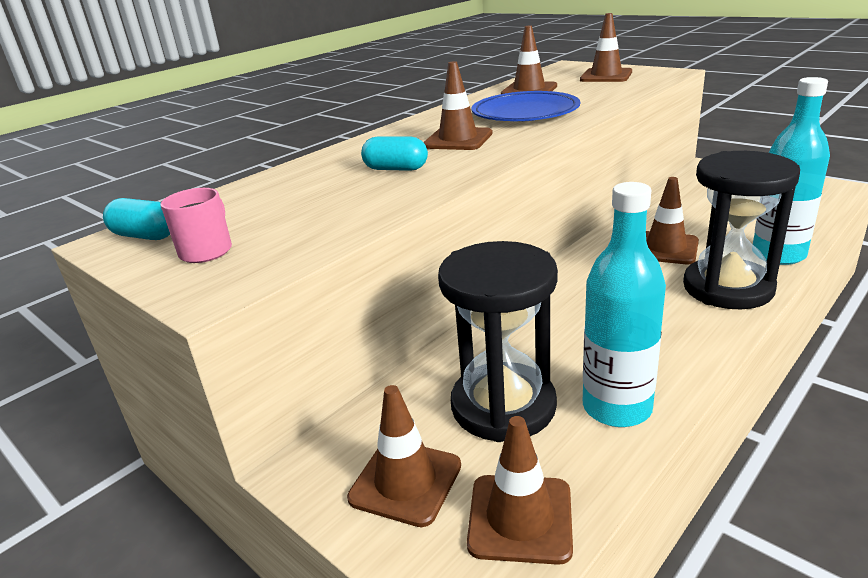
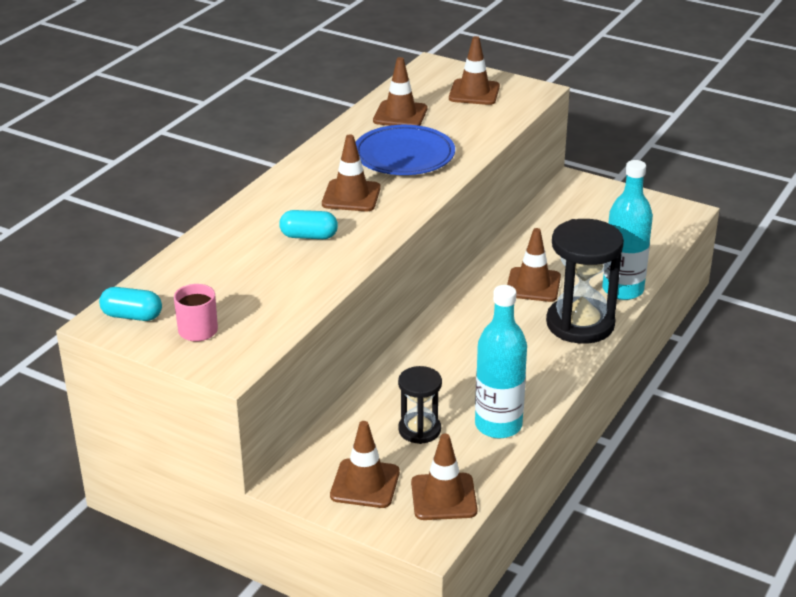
camera: 15 degrees left, 5 degrees up
(503, 406) = (419, 430): black hourglass -> black hourglass, size x0.57

